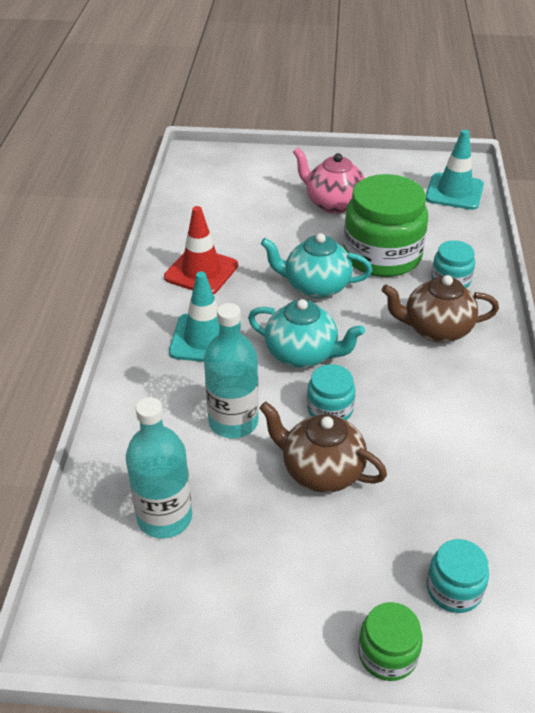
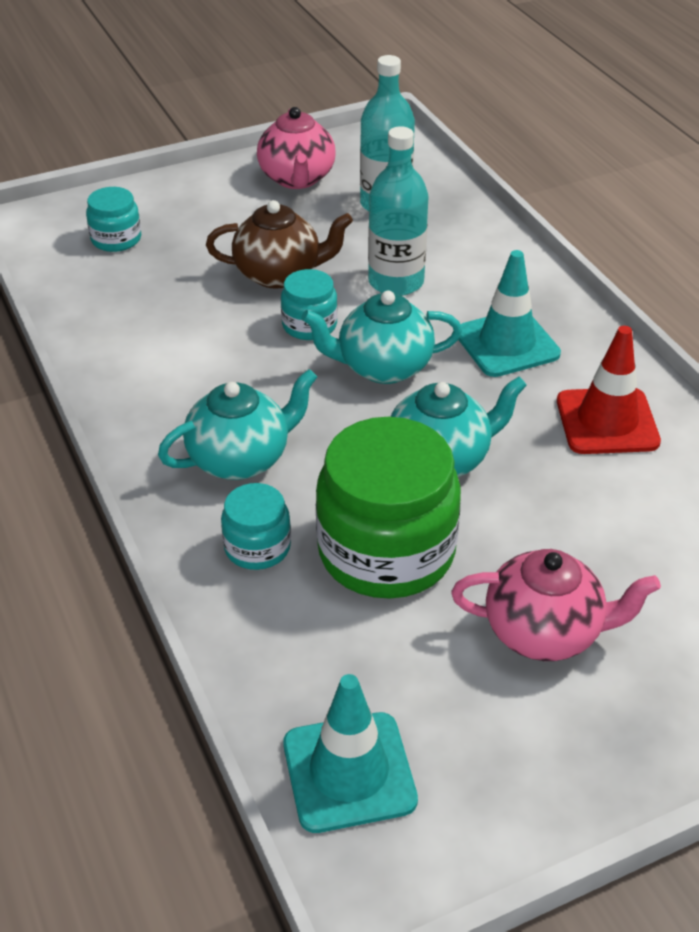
camera: 150 degrees right, 0 degrees up
(218, 601) = (297, 179): none -> pink teapot
(387, 654) = (152, 193): green jar -> none
(435, 329) = (241, 459): brown teapot -> turquoise teapot

